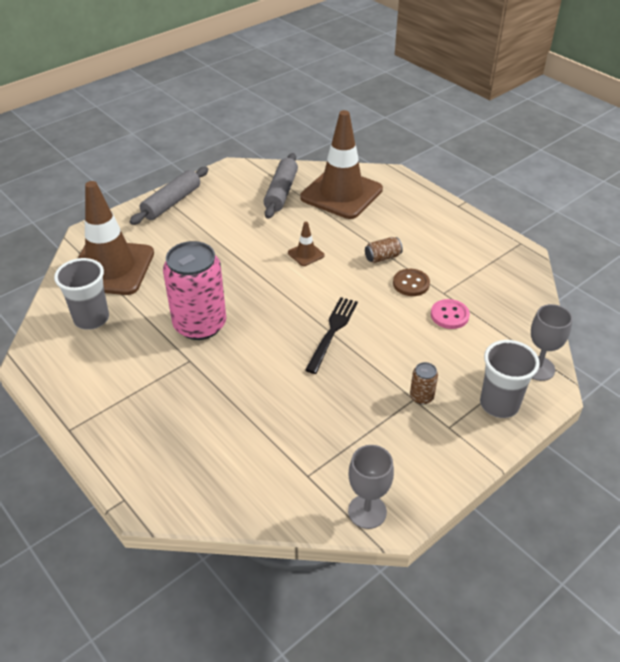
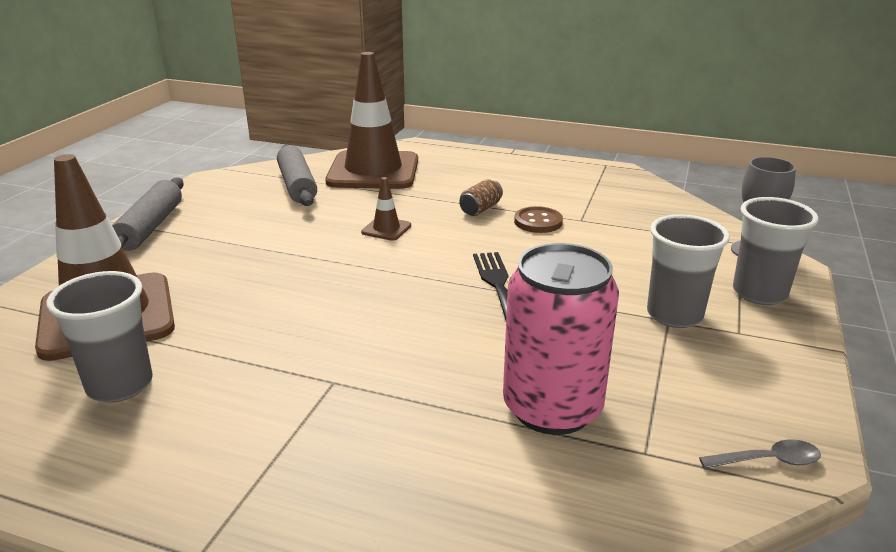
camera: 30 degrees left, 15 degrees down
(200, 325) = (311, 337): pink can -> pink can (552, 408)
(367, 511) = (767, 461): grey goblet -> grey spoon
(421, 397) = (674, 315): brown can -> grey cup
(449, 315) = (611, 235): pink button -> none

